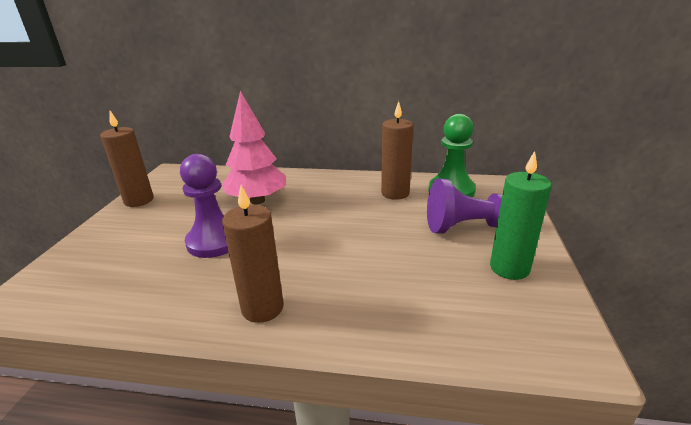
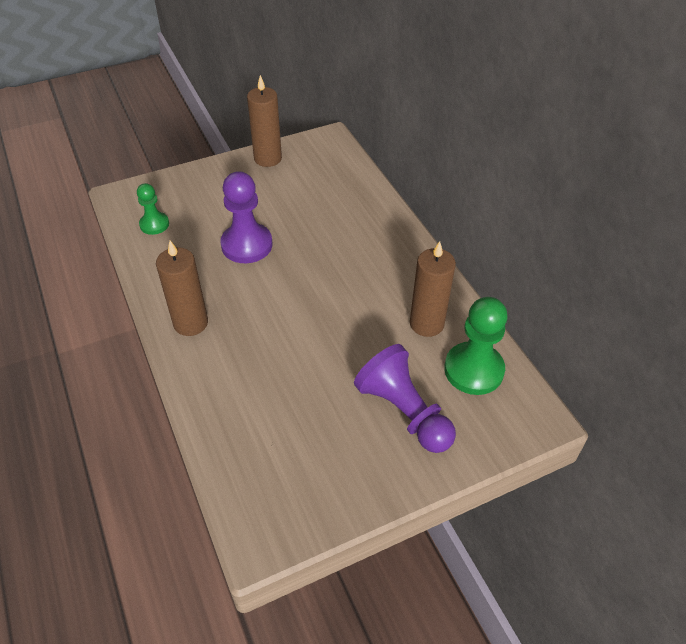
camera: 55 degrees right, 20 degrees up
(96, 289) = (154, 224): none -> green pawn
(257, 200) = (327, 230): pink tree -> none
(509, 268) = (350, 465): green candle -> none

